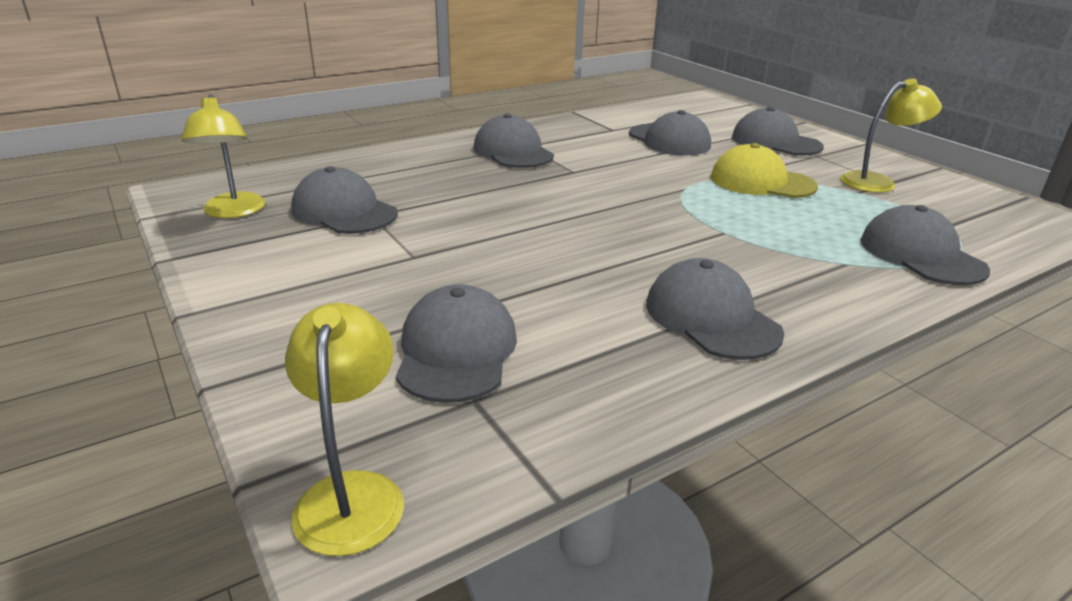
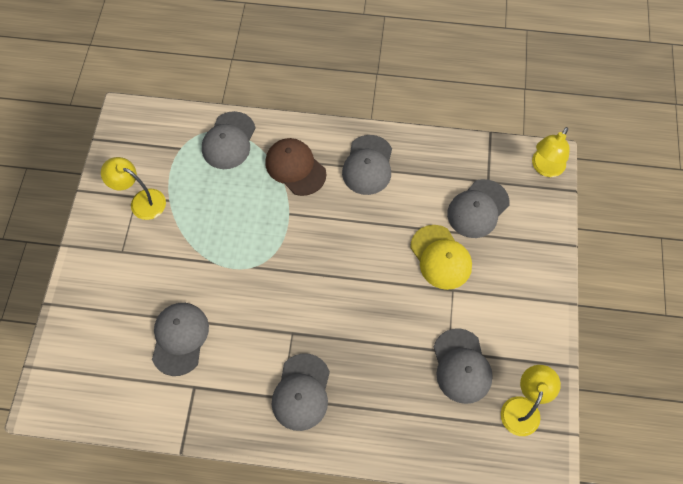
camera: 140 degrees left, 35 degrees up
(761, 182) = (202, 244): yellow cap -> yellow cap (441, 257)
(775, 142) = (116, 286): grey cap -> none
(797, 269) = (295, 168): none -> brown cap

